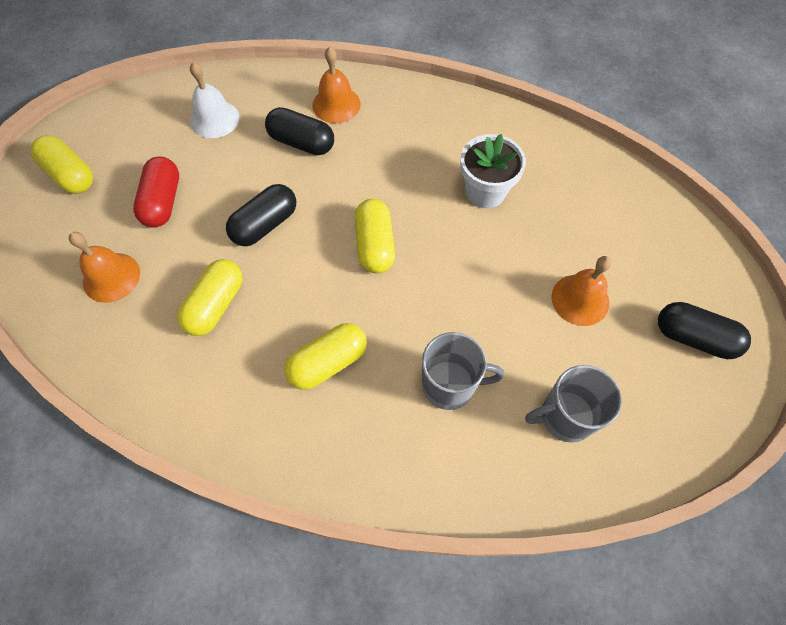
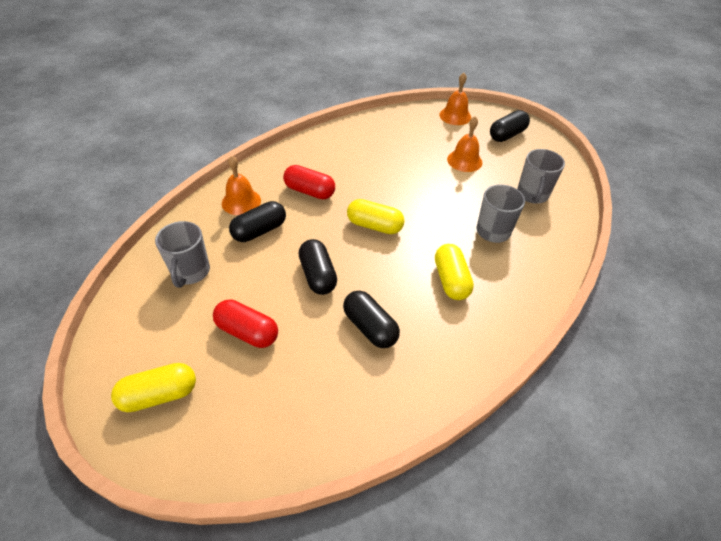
camera: 65 degrees left, 15 degrees down
(111, 277) = (299, 391): orange bell -> orange bell (455, 116)
(214, 119) = (190, 272): white bell -> grey mug
(215, 305) = (370, 327): yellow capsule -> black capsule
(393, 155) = (309, 191): none -> red capsule
(485, 191) = (369, 165): white flower pot -> none

